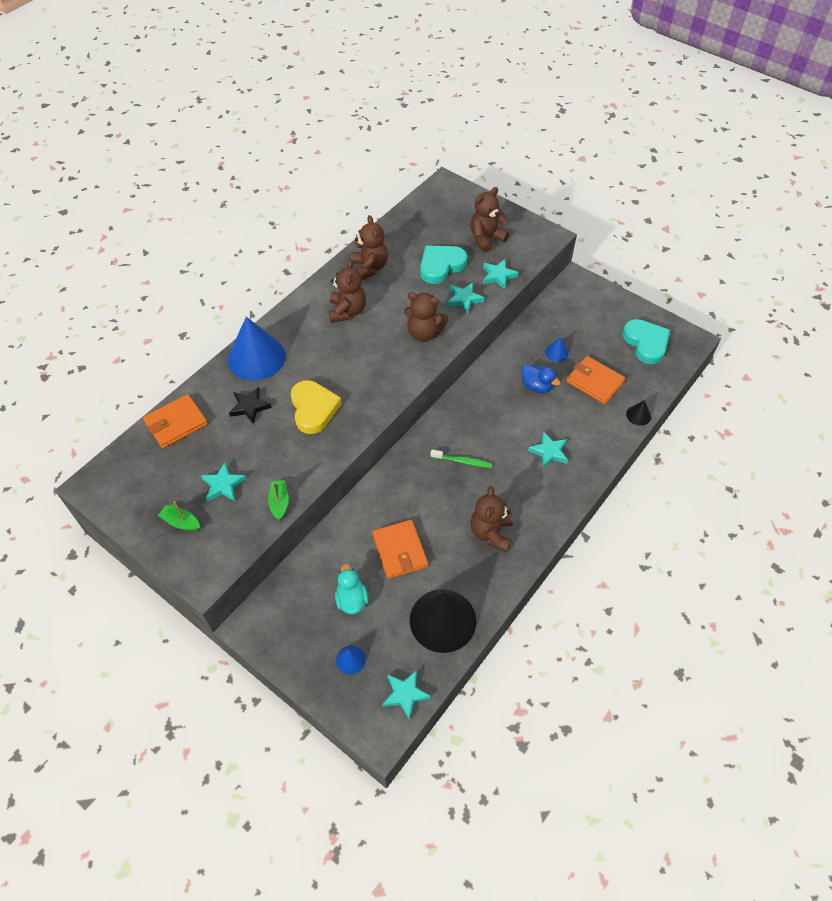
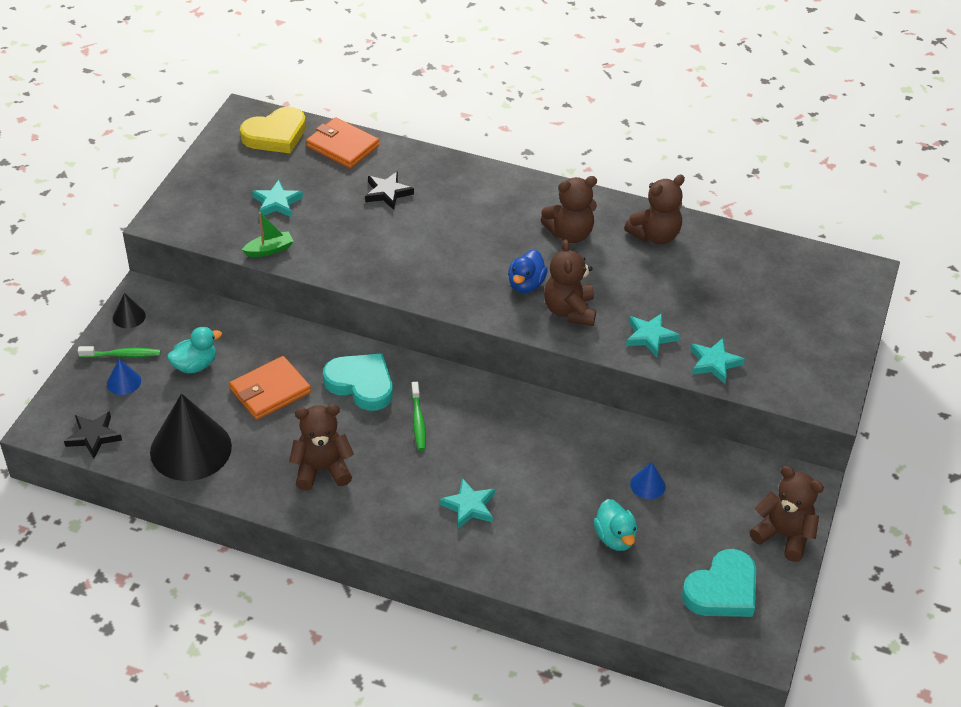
camera: 70 degrees right, 10 degrees down
(181, 522) = (222, 186): green boat -> none
(256, 357) = (460, 179): blue cone -> none
(313, 409) = (406, 243): yellow heart -> yellow heart (275, 135)
(318, 655) = (122, 355): none -> green toothbrush
(405, 694) = (93, 436): turquoise star -> black star
(441, 266) = (698, 301): turquoise heart -> turquoise heart (361, 384)
(486, 239) = (779, 336): brown teddy bear -> brown teddy bear (783, 535)
(537, 386) = (575, 473): blue duck -> blue duck (526, 284)
(594, 382) = (615, 538): orange wallet -> turquoise duck
(638, 415) = (577, 599): black cone -> black cone (129, 316)

